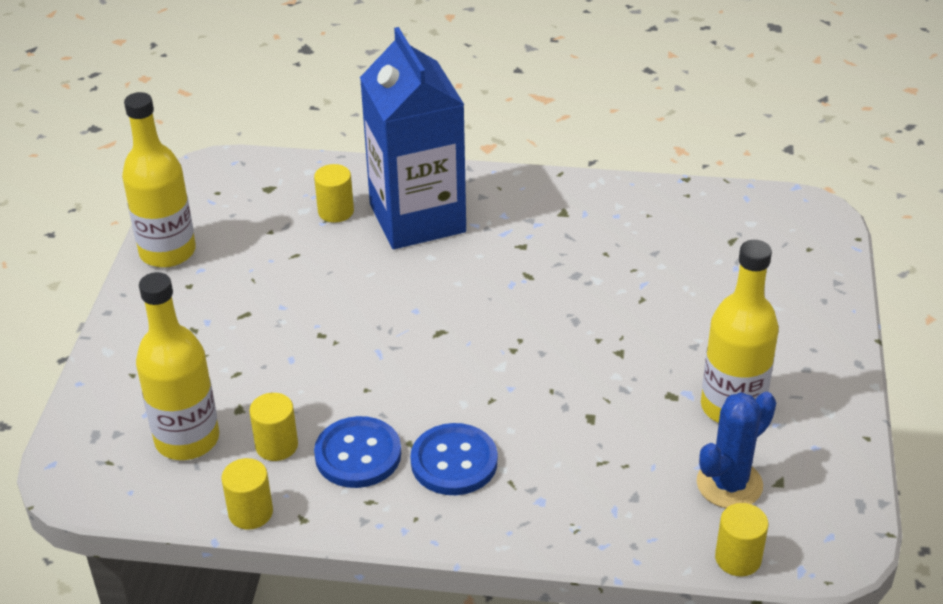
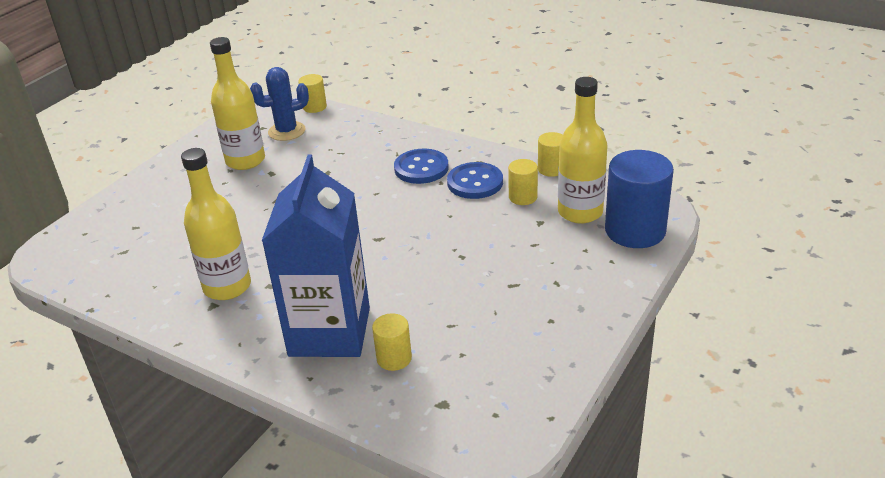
camera: 155 degrees left, 5 degrees down
(106, 427) = (635, 231): none -> blue cylinder
(167, 252) = (562, 357): yellow bottle -> yellow bottle (227, 287)

